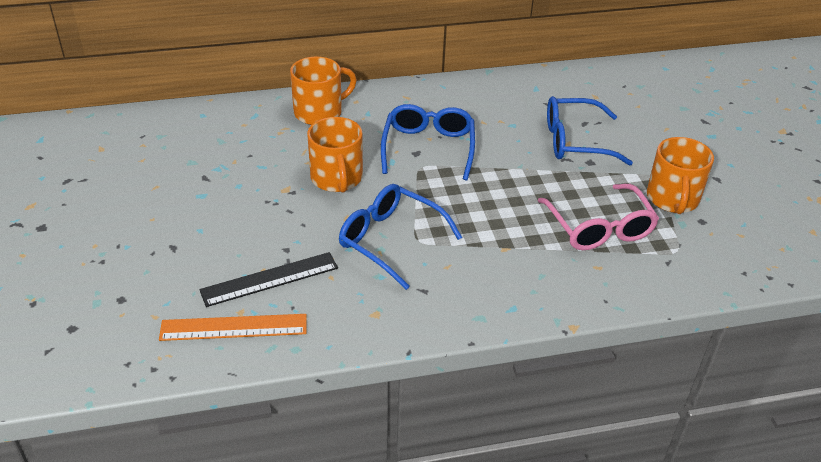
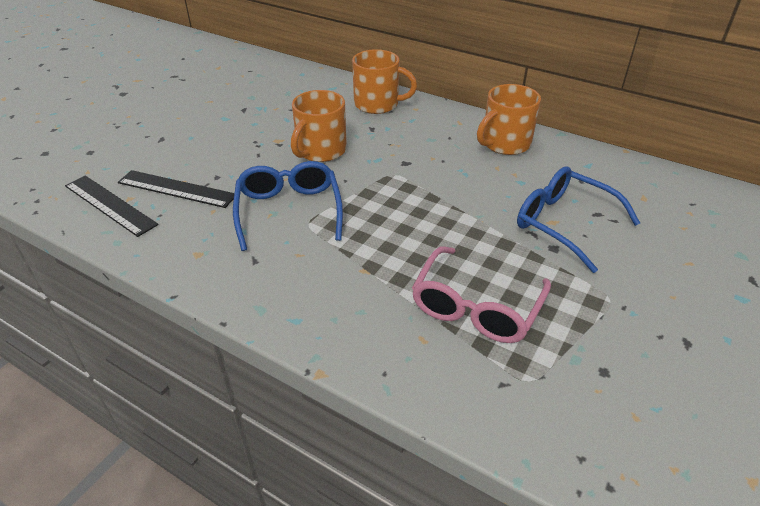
camera: 45 degrees right, 0 degrees up
(234, 327) = (110, 205): orange ruler -> black ruler
(428, 148) = (420, 164): blue glasses -> none
(672, 199) = (598, 329): orange mug -> orange mug (505, 143)

